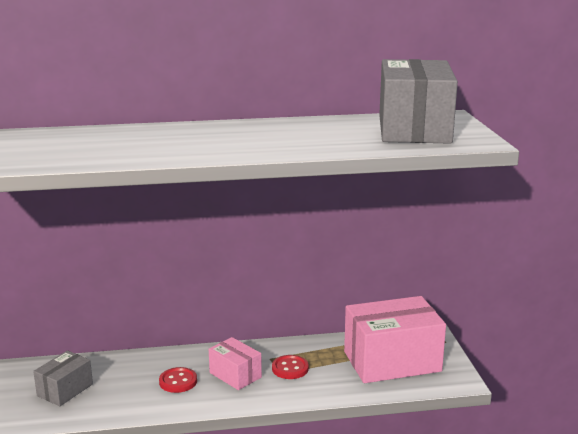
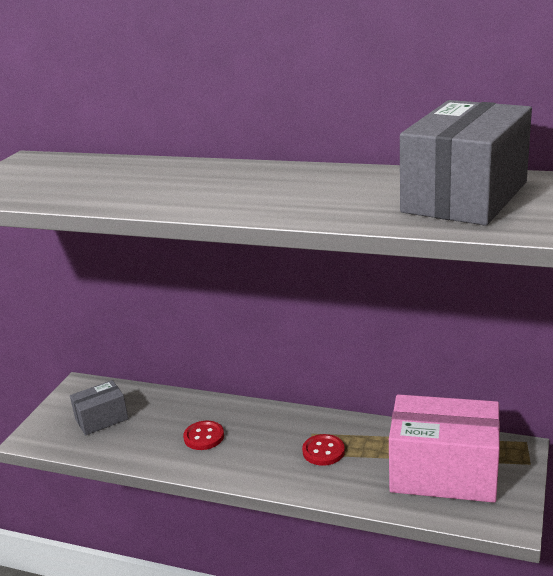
camera: 30 degrees right, 5 degrees up
(235, 375) = (262, 444): pink box -> none

